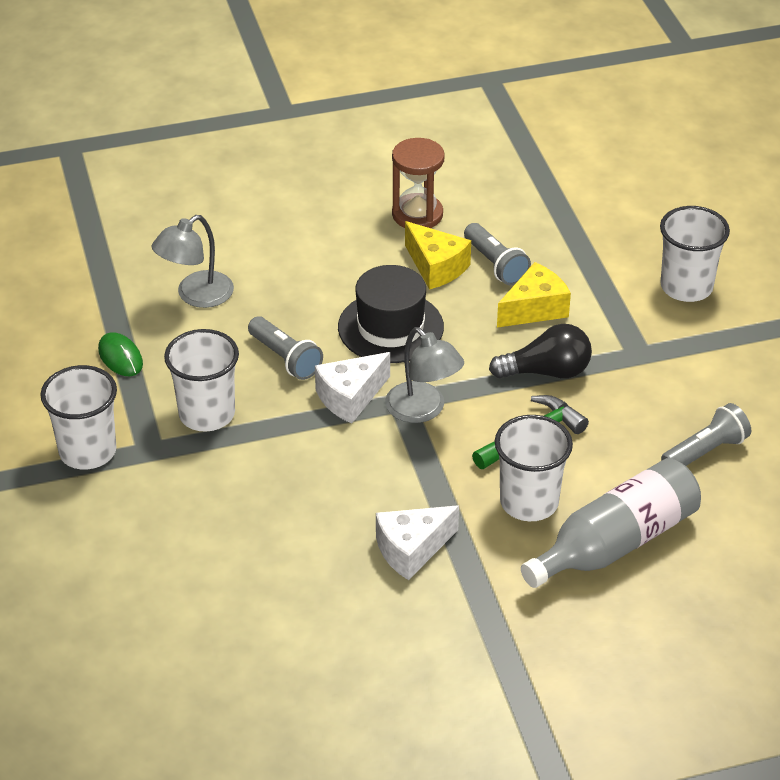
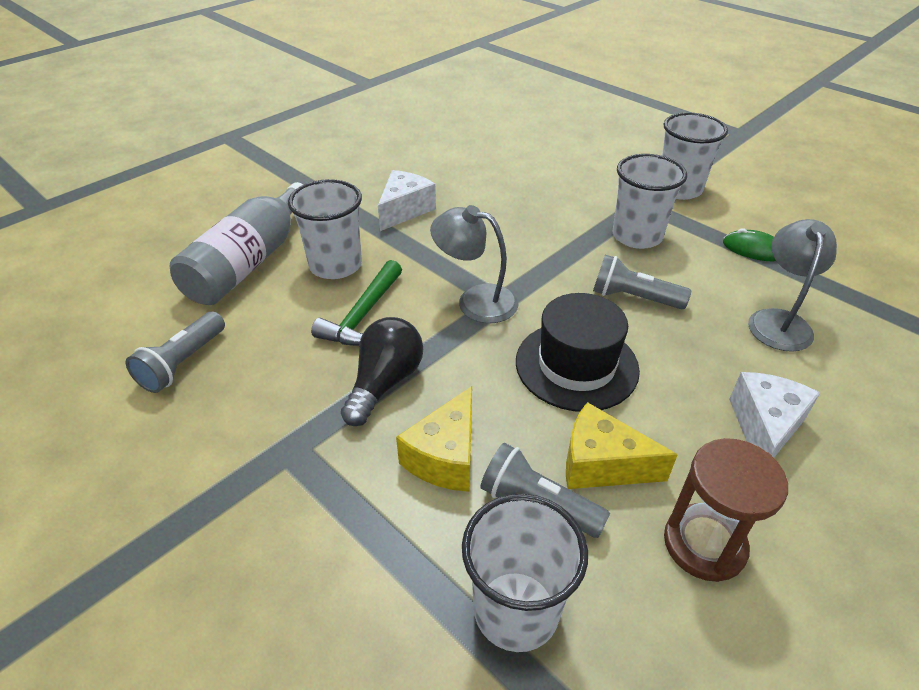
camera: 150 degrees right, 0 degrees up
(350, 397) = (545, 288): white cheese -> white cheese (764, 427)
(547, 372) = (385, 382): black light bulb -> black light bulb turned 150 degrees clockwise
(686, 287) = (257, 594): white cup -> white cup (516, 610)

